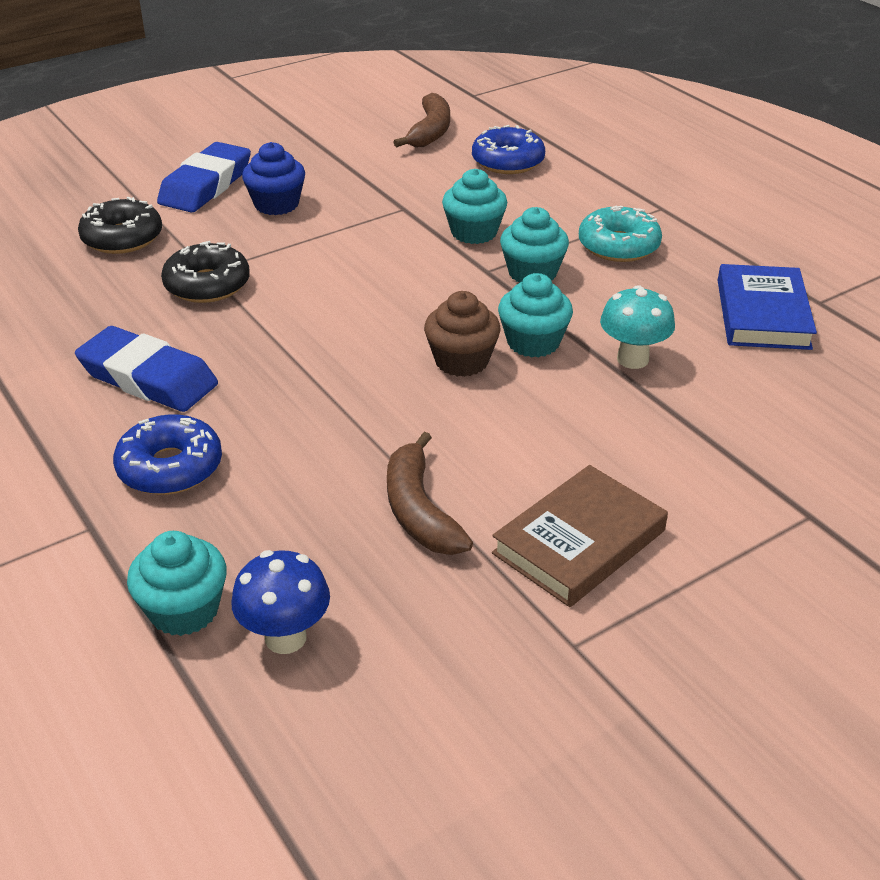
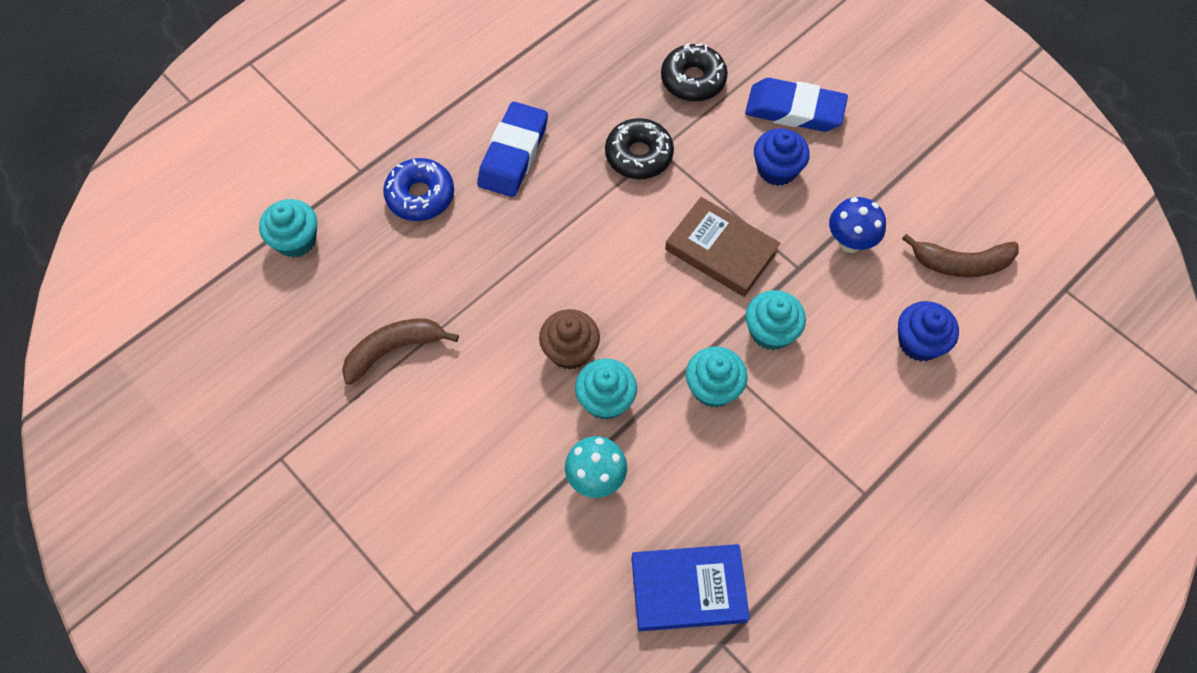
camera: 80 degrees right, 25 degrees up
(285, 638) = (277, 298): blue mushroom -> blue mushroom (850, 242)
(508, 161) = (919, 342): blue donut -> blue cupcake
(579, 542) = (373, 454): brown book -> brown book (721, 250)
(618, 246) = (779, 457): turquoise donut -> none

